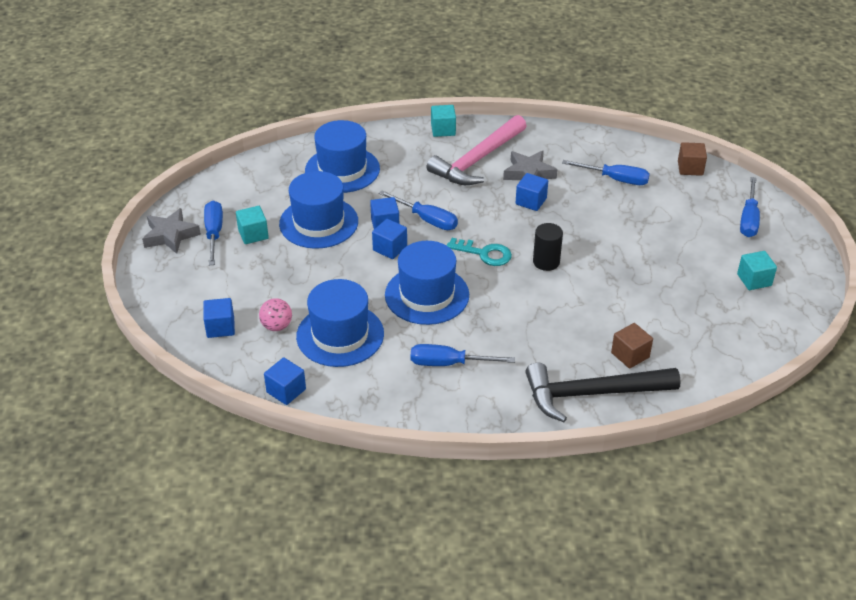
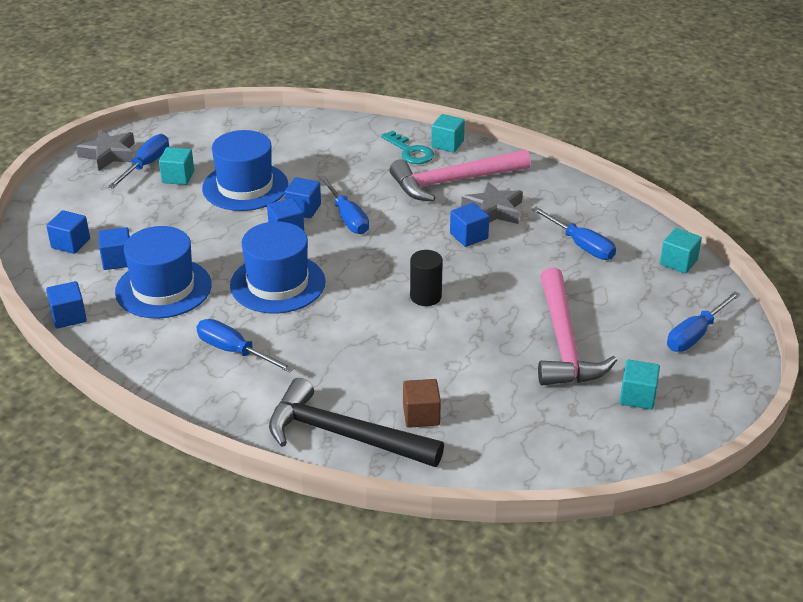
camera: 30 degrees right, 5 degrees down
(277, 326) = (117, 260): pink ball -> blue cube
(342, 169) = (314, 149): blue hat -> none
(485, 254) = (372, 267): turquoise key -> turquoise key (410, 152)
(672, 259) = (563, 342): none -> pink hammer
(690, 168) = (678, 262): brown cube -> turquoise cube

